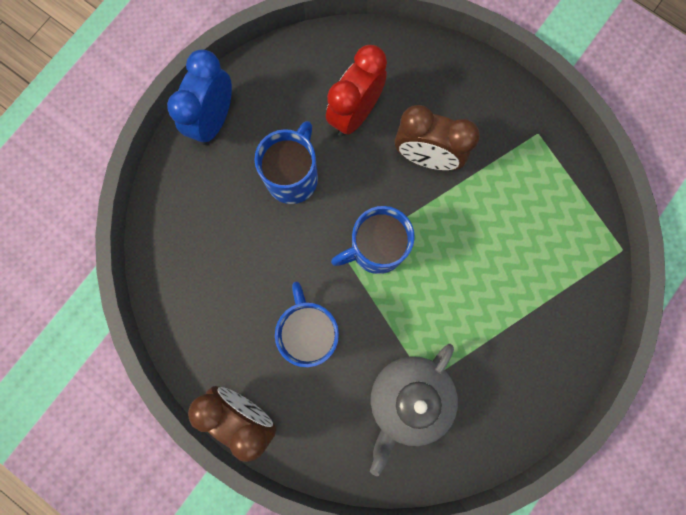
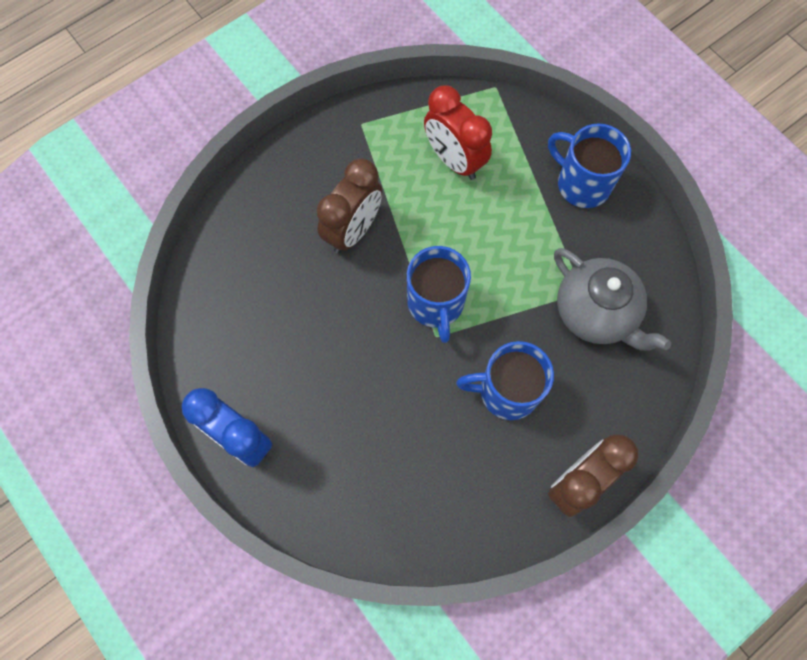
camera: 75 degrees left, 10 degrees down
(293, 177) = (334, 368): blue mug -> blue mug (582, 184)
(355, 114) = (284, 287): red clock -> red clock (454, 160)

